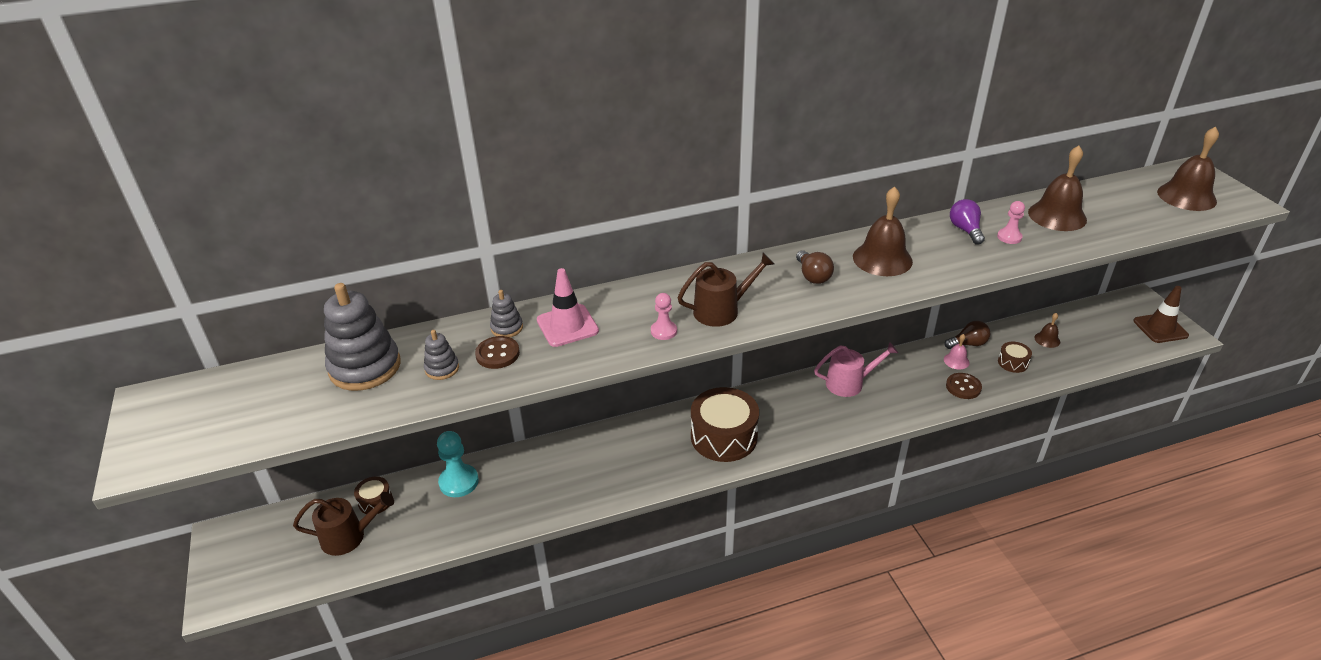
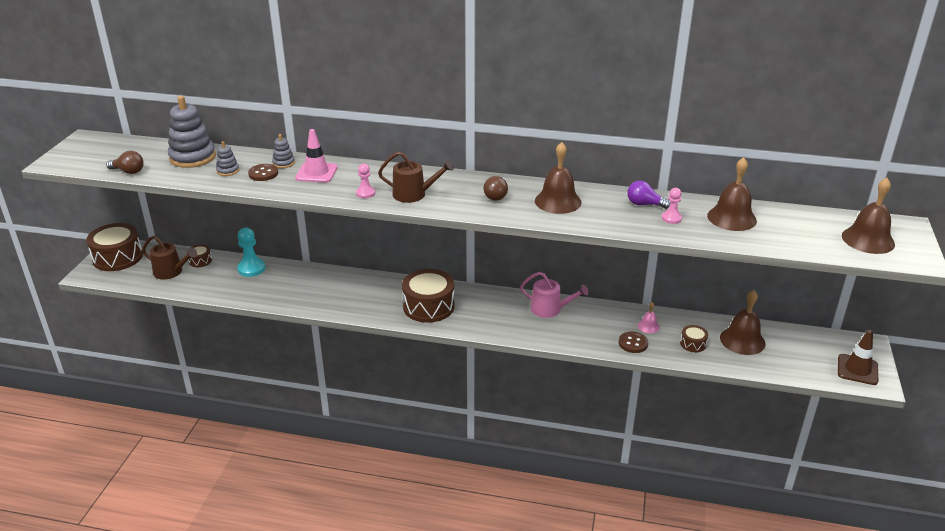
camera: 30 degrees right, 5 degrees down
(243, 550) = (118, 257): none -> brown drum
(965, 230) = (644, 204): purple light bulb -> purple light bulb turned 90 degrees counterclockwise
(968, 344) = (671, 319): brown light bulb -> brown light bulb (128, 171)
(1047, 339) = (742, 340): brown bell -> brown bell, size x1.99

